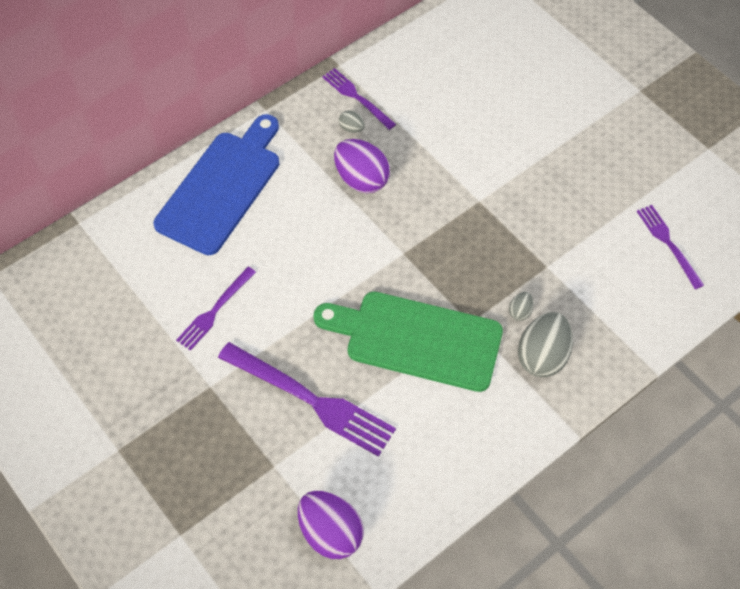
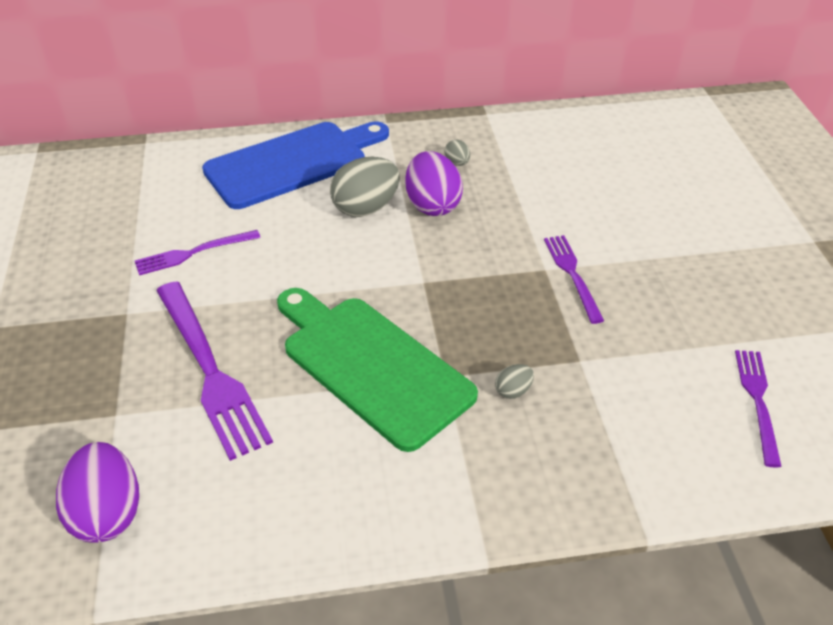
camera: 30 degrees right, 15 degrees down
(356, 97) = (483, 142): purple fork -> purple fork (572, 274)
(542, 356) = (506, 449): grey egg -> grey egg (366, 208)

